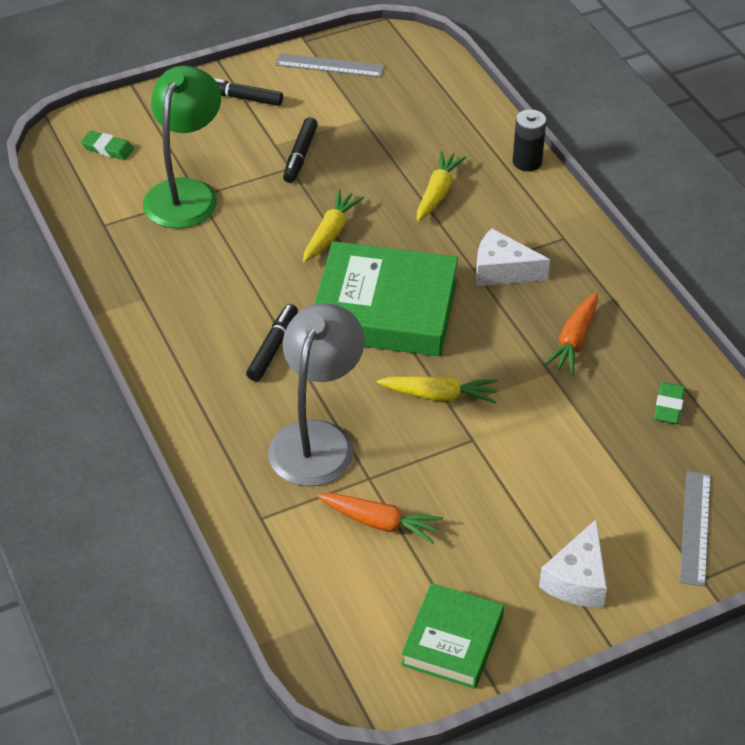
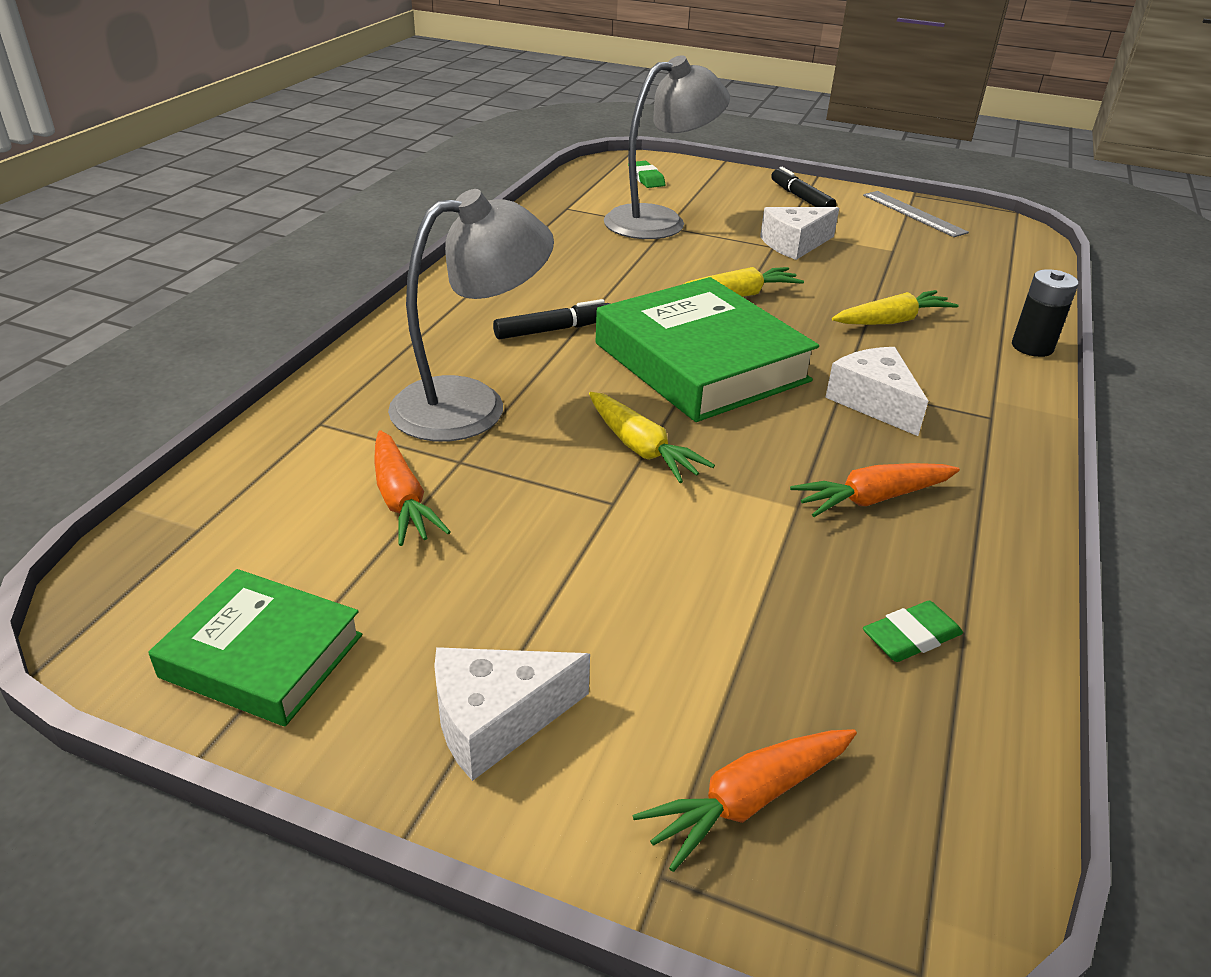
camera: 45 degrees right, 10 degrees down
(186, 193) = (659, 221): green lamp -> grey lamp
(300, 156) = (794, 244): black marker -> white cheese
(452, 641) = (262, 656): green book -> green book turned 45 degrees clockwise
(695, 527) = (747, 800): grey ruler -> orange carrot

